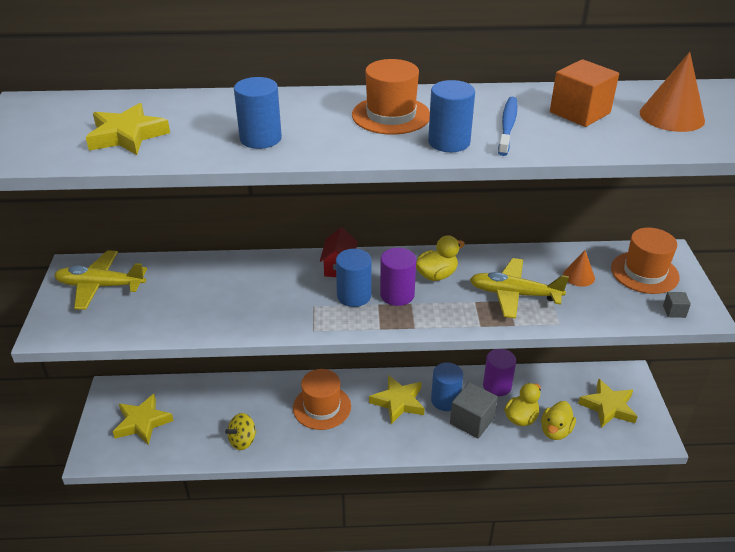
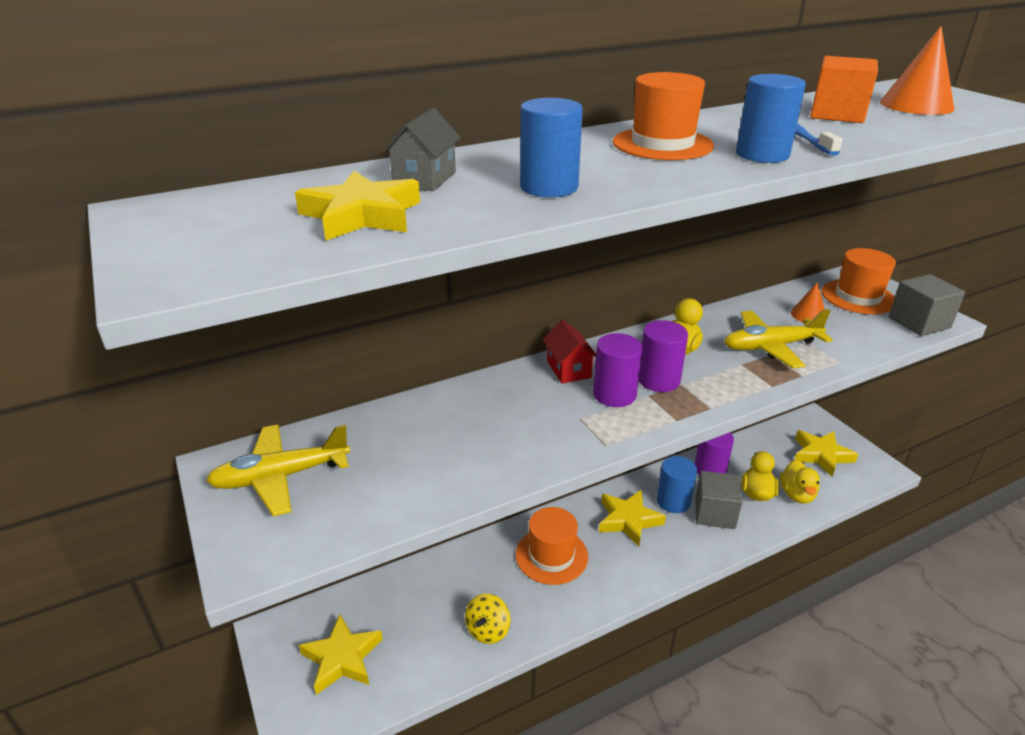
camera: 25 degrees left, 5 degrees down
(195, 113) = (425, 179): none -> grey house
(354, 296) = (614, 394): blue cylinder -> purple cylinder
(674, 311) = (919, 323): grey cube -> grey cube, size x2.13

